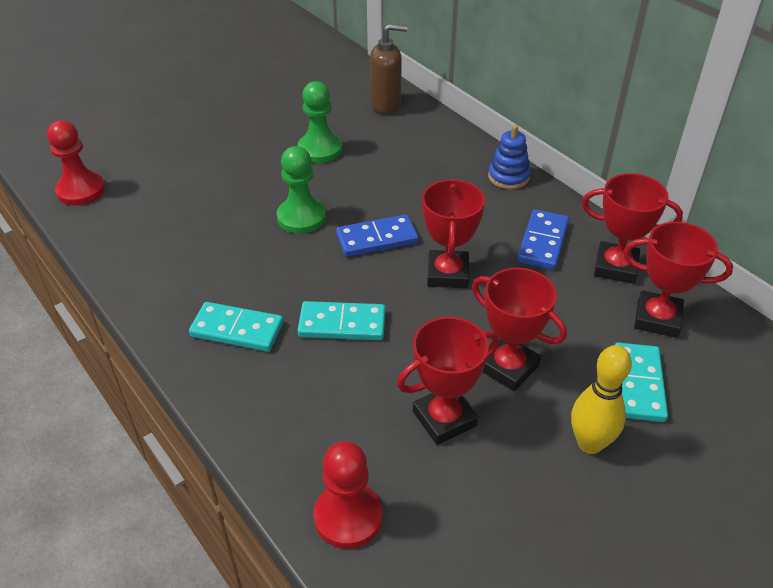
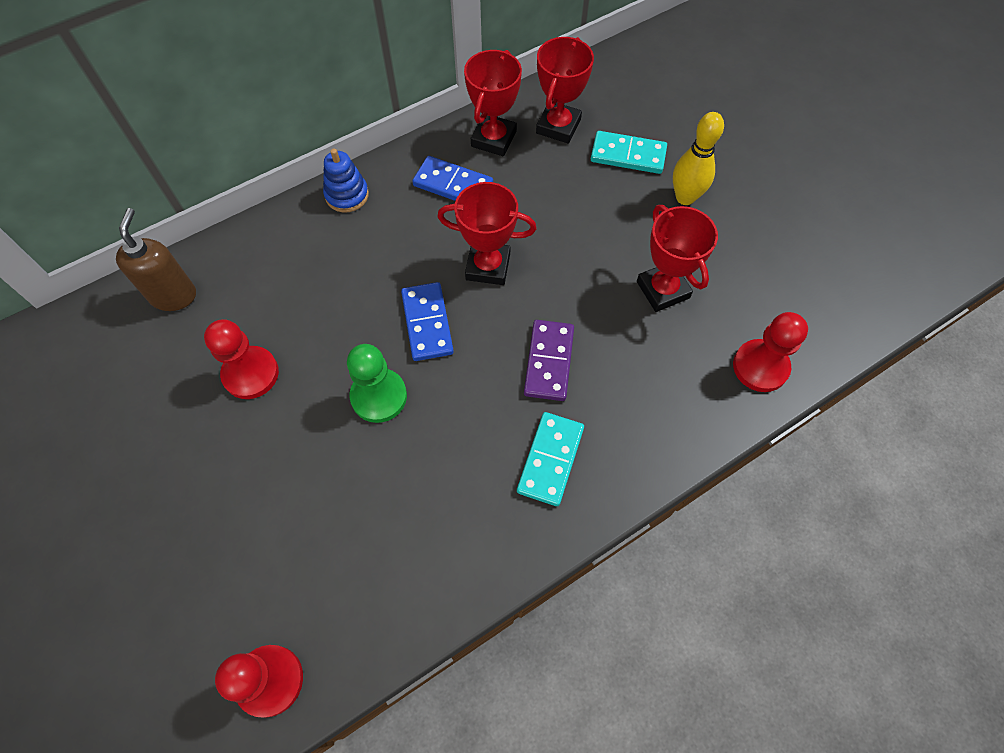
camera: 85 degrees left, 20 degrees up
(320, 150) = (251, 374): green pawn -> red pawn
(342, 324) = (548, 362): turquoise domino -> purple domino
(508, 367) = (608, 237): red trophy -> none

